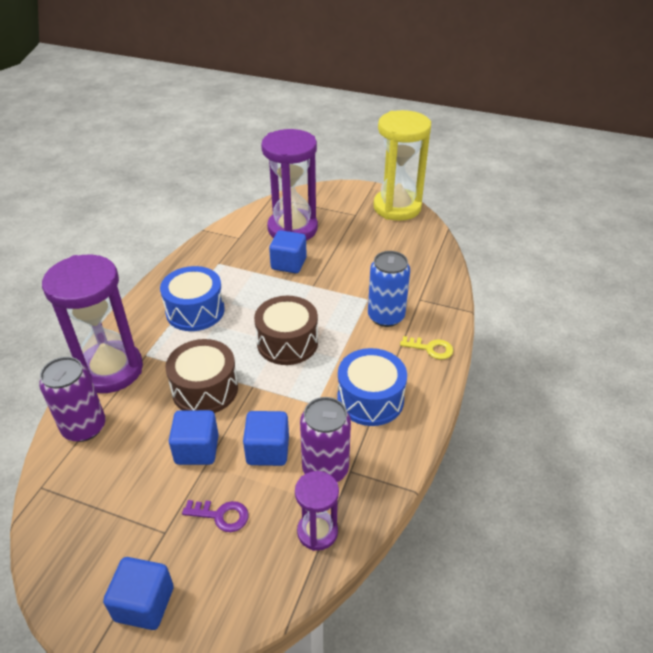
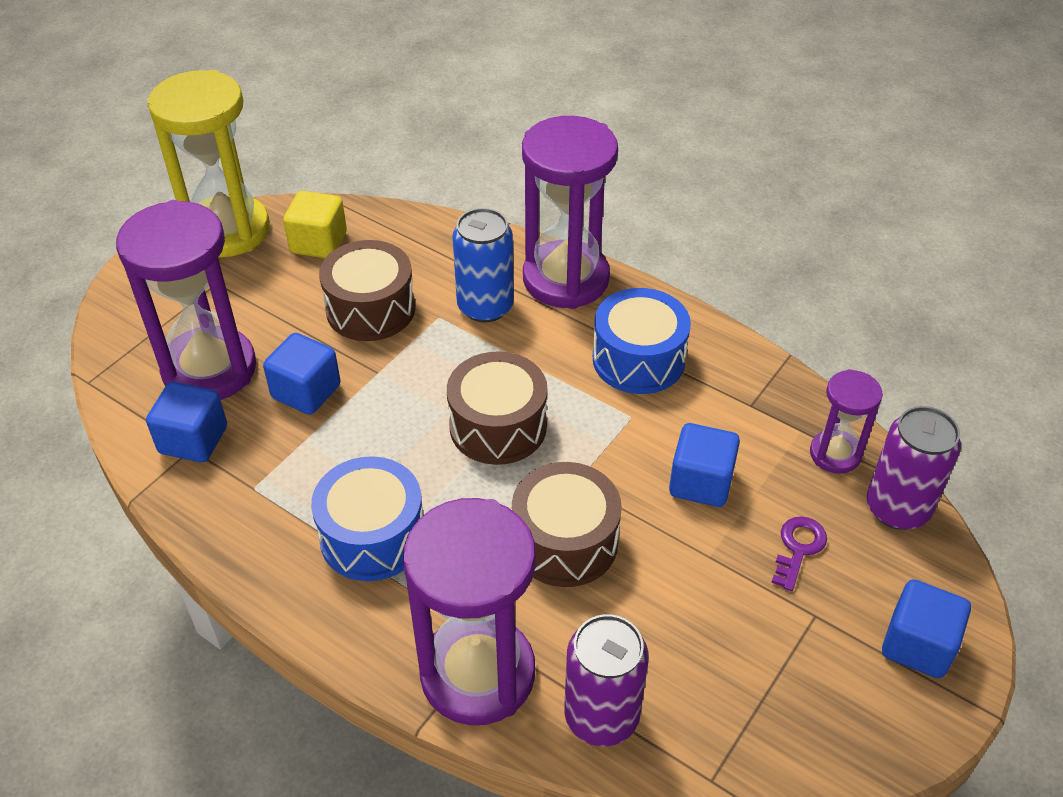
camera: 75 degrees left, 5 degrees up
(197, 449) = (682, 564): blue cube -> blue cube (193, 440)
(325, 469) = (743, 428): purple can -> purple can (897, 508)
(361, 271) = (370, 309): none -> brown drum
(405, 240) = (318, 243): none -> yellow cube
(431, 348) = (565, 279): yellow key -> purple hourglass

